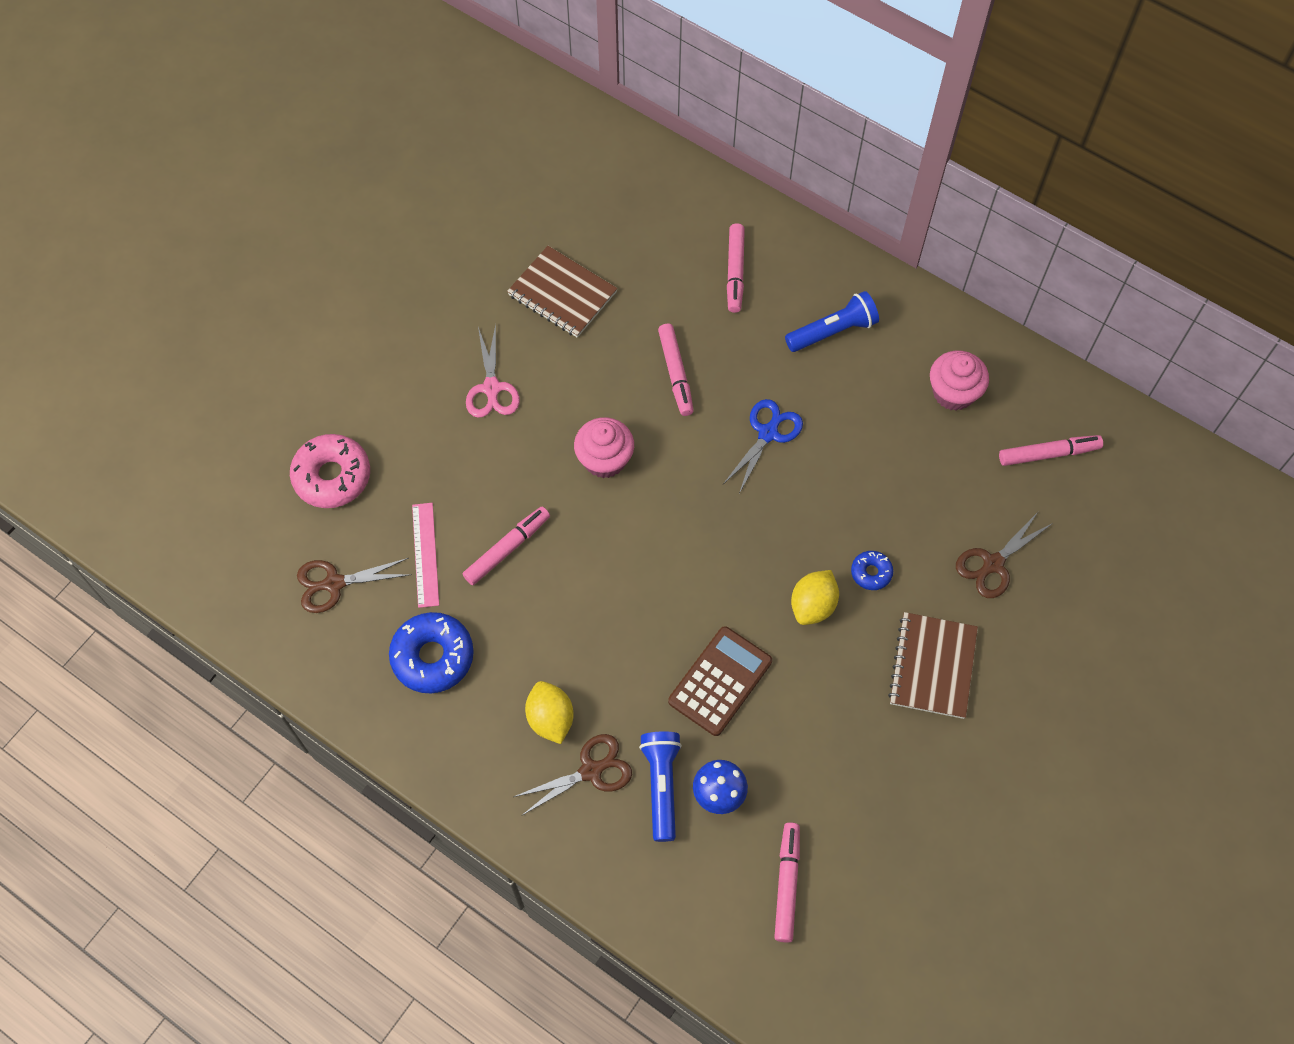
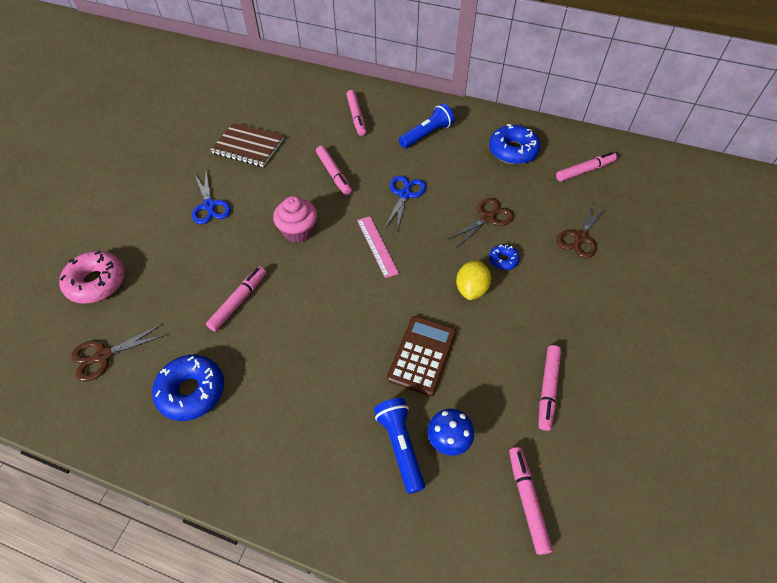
camera: 15 degrees left, 10 degrees down
(425, 554) = (175, 319): pink ruler -> pink ruler (377, 246)
(492, 389) = (209, 206): pink scissors -> blue scissors
(550, 719) = (297, 416): yellow lemon -> none
(591, 770) = (340, 449): brown scissors -> brown scissors (488, 218)
(861, 764) = (548, 389): none -> pink marker
(932, 666) = (569, 309): brown notebook -> none
(953, 392) = (513, 151): pink cupcake -> blue donut

